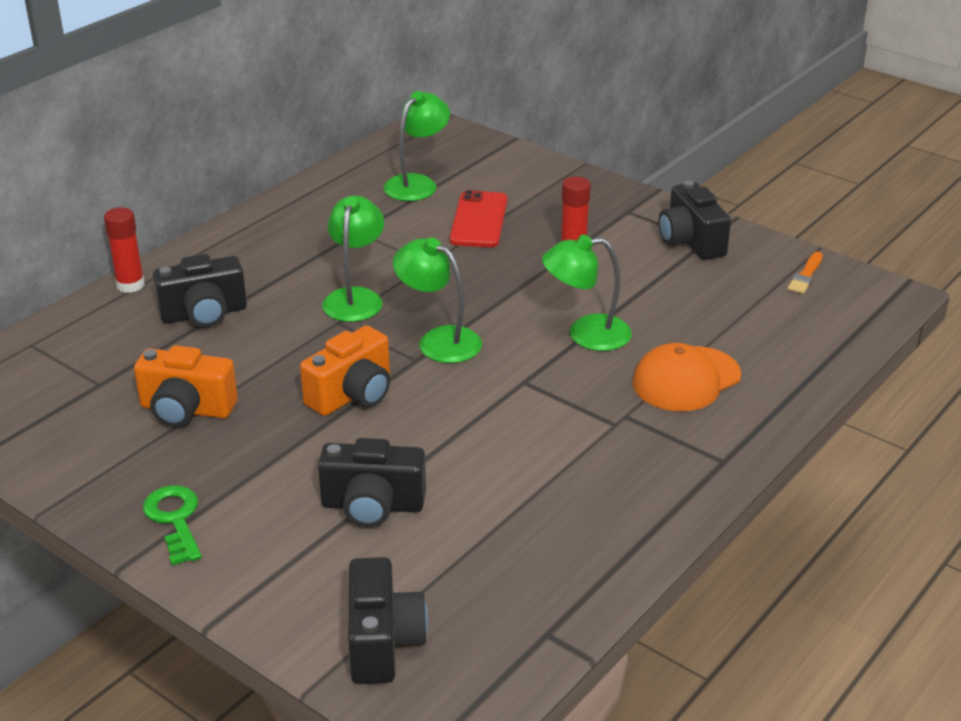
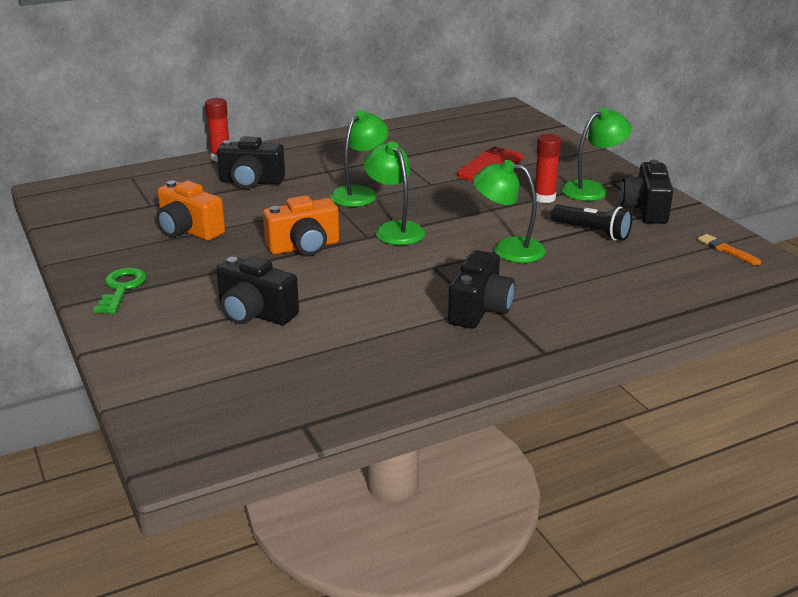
camera: 25 degrees right, 5 degrees down
(383, 642) = (183, 395): black camera -> black camera (480, 309)
(417, 183) = (465, 138): green lamp -> green lamp (592, 189)
(658, 287) = (592, 232): none -> black flashlight
(686, 379) = (562, 294): orange cap -> none
(806, 275) = (726, 250): orange brush -> orange brush turned 90 degrees clockwise

